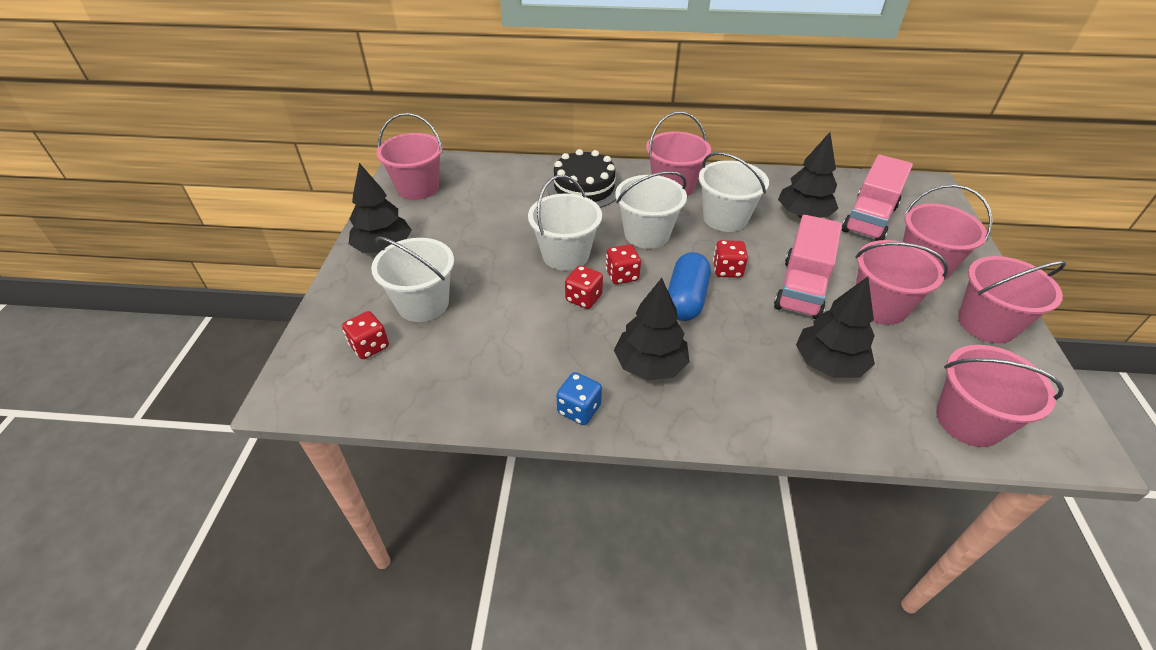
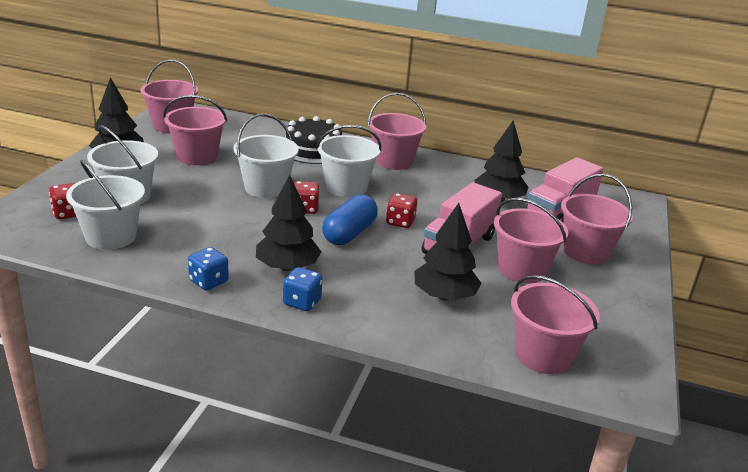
camera: 10 degrees right, 15 degrees down
(583, 298) = (261, 217): red dice -> none
(693, 413) = (302, 302): none -> blue dice
(725, 218) = (424, 189): white bucket -> white bucket (111, 237)
(986, 324) = (613, 299): pink bucket -> pink bucket (197, 156)

